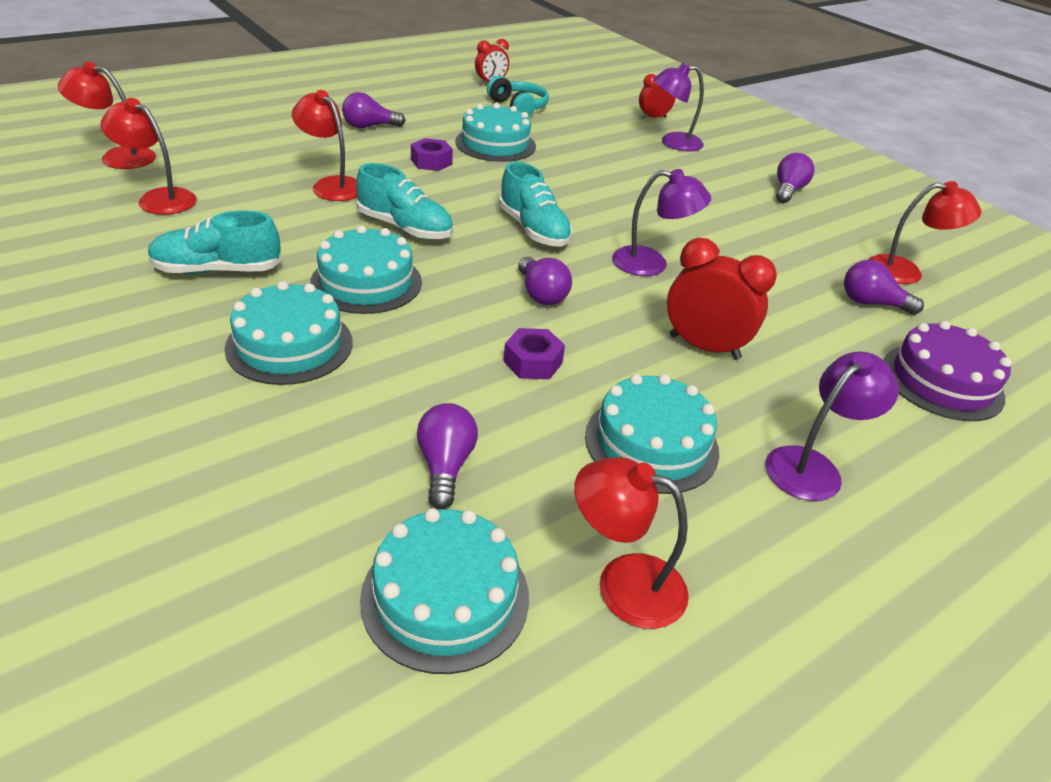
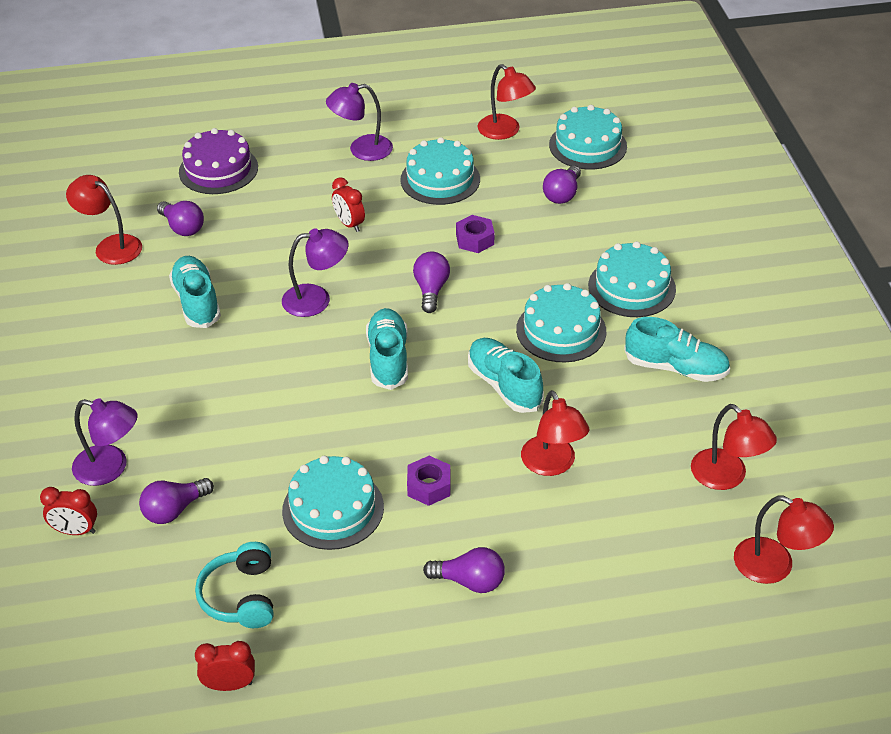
camera: 150 degrees left, 5 degrees up
(651, 264) = (316, 299): purple lamp -> purple lamp turned 135 degrees clockwise
(704, 347) = (349, 224): red clock -> red clock, size x0.61
(757, 241) = (197, 302): none -> turquoise shoe
(788, 191) = (80, 358): purple light bulb -> purple light bulb (174, 510)

